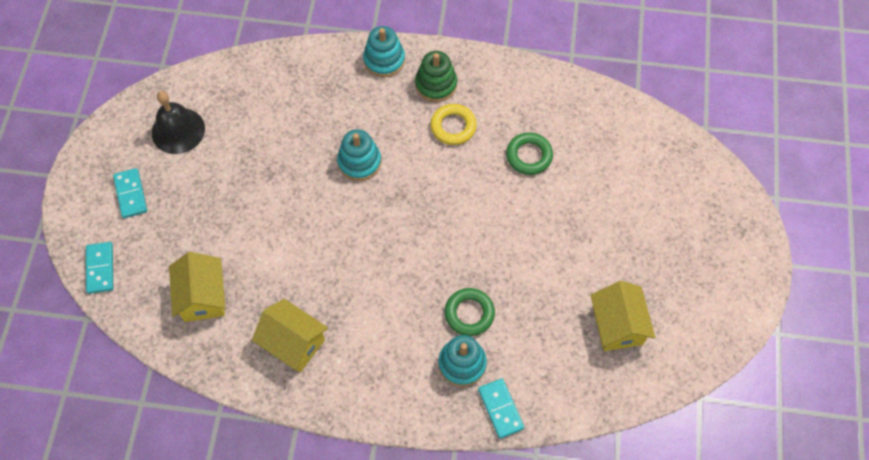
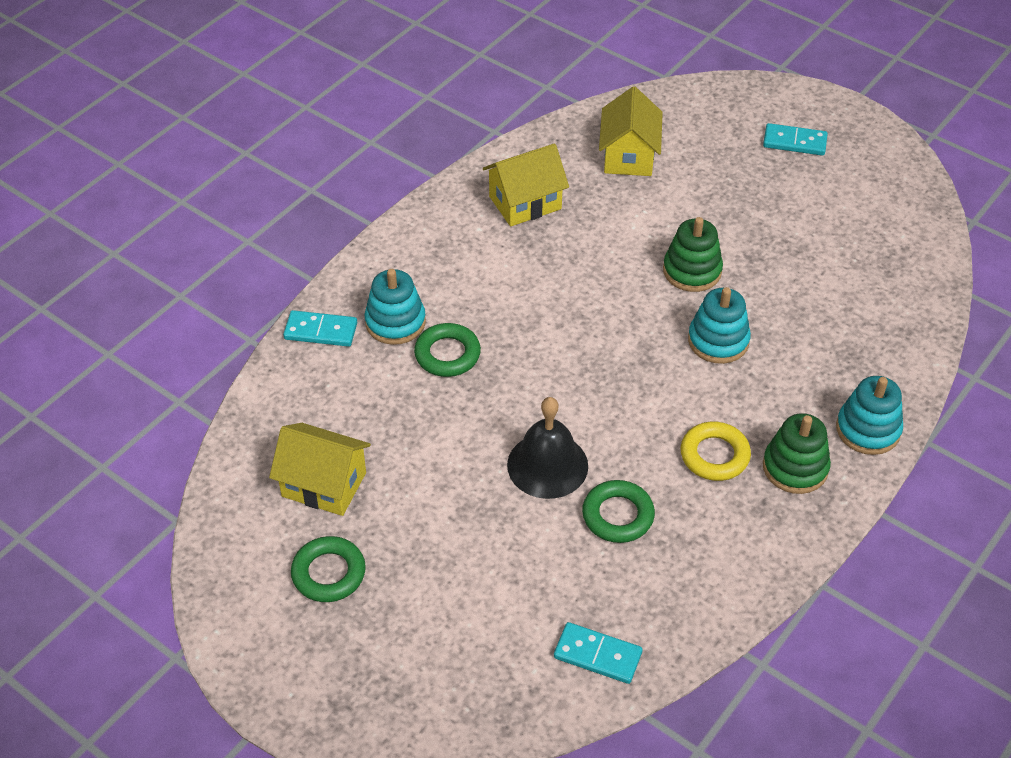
camera: 120 degrees right, 15 degrees down
(100, 268) = (715, 97): turquoise domino -> turquoise domino (597, 655)
(178, 130) = (862, 202): black bell -> black bell (547, 465)
(202, 297) = (629, 156): yellow house -> yellow house turned 75 degrees clockwise
(304, 203) = (692, 271): none -> green stacking toy
(672, 283) = (329, 573): none -> green ring

